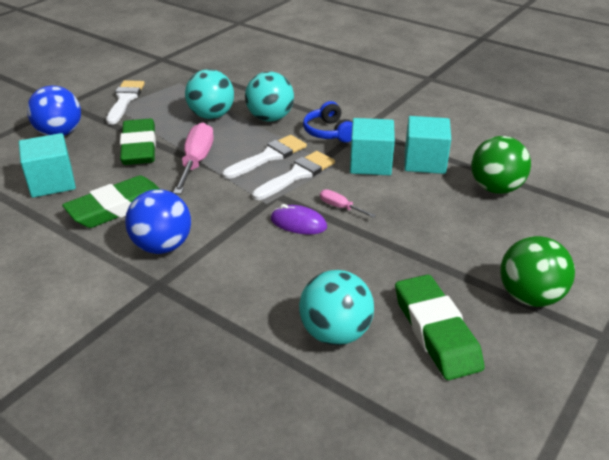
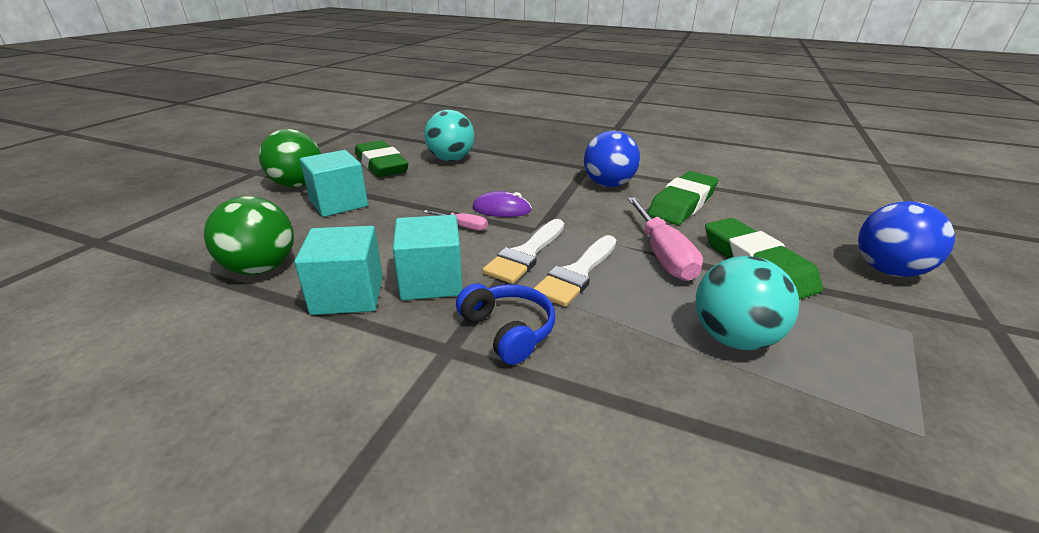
camera: 165 degrees right, 5 degrees down
(52, 182) = (778, 216): turquoise cube -> turquoise cube (338, 203)
(125, 100) = (928, 352): white brush -> none
(270, 118) = (628, 348): turquoise ball -> none

